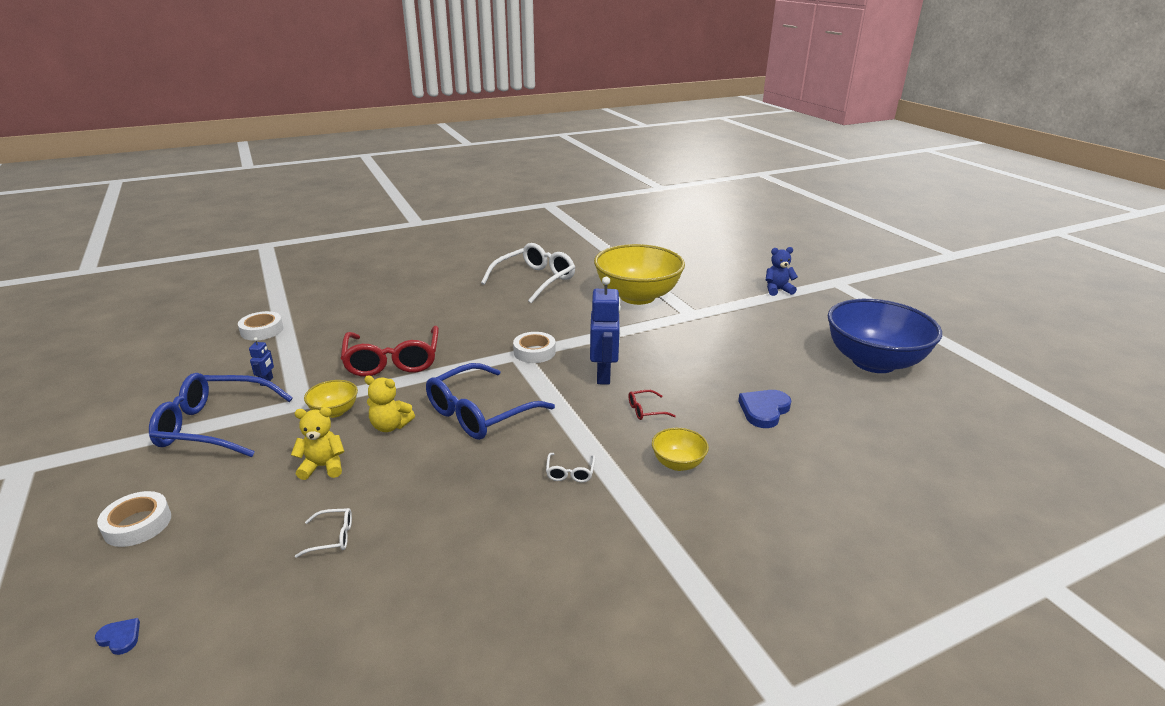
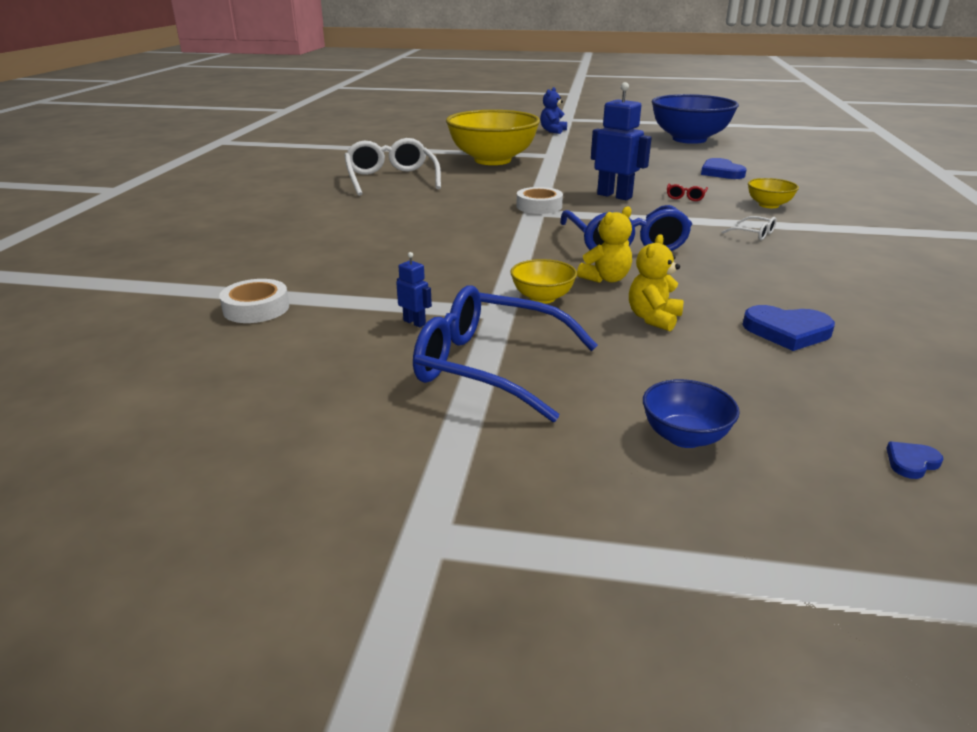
camera: 55 degrees left, 0 degrees up
(137, 524) = (684, 437): white tape -> blue bowl
(214, 426) = (489, 366): blue glasses -> blue glasses turned 75 degrees clockwise
(332, 537) = (787, 331): white glasses -> blue heart
(393, 361) = (467, 257): red glasses -> none

